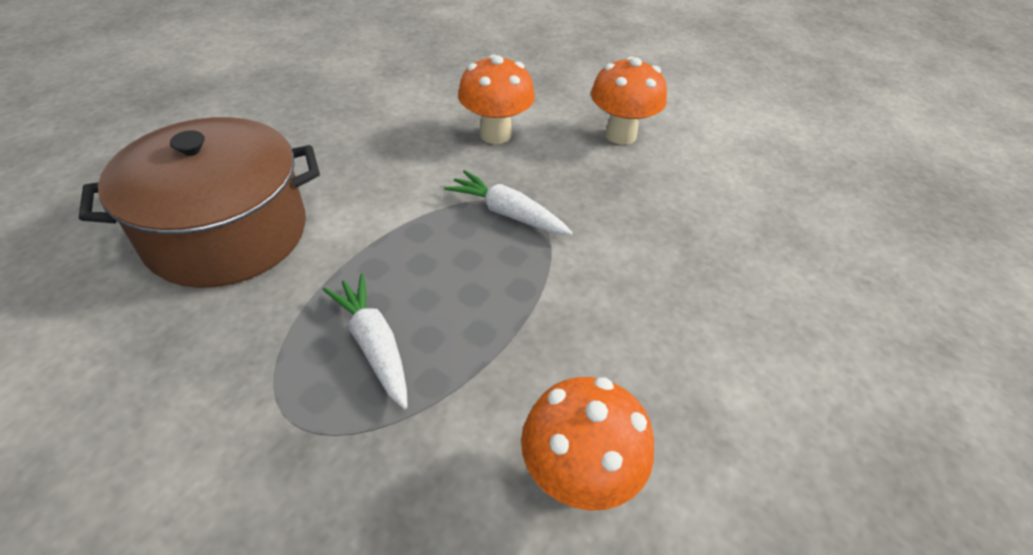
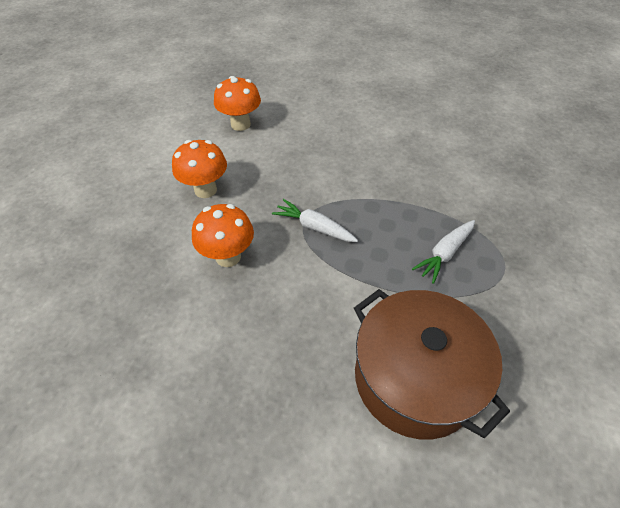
camera: 105 degrees left, 5 degrees up
(507, 213) = (314, 227): white carrot -> white carrot turned 105 degrees clockwise
(577, 477) = (457, 168): orange mushroom -> orange mushroom (240, 124)

